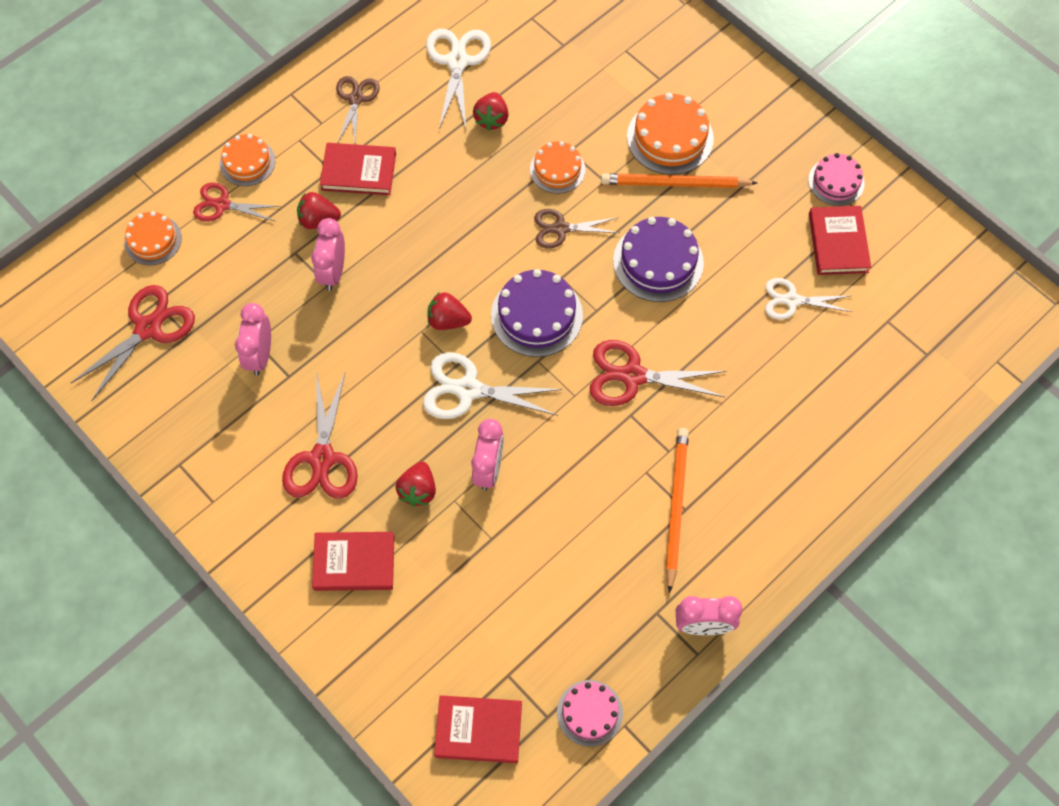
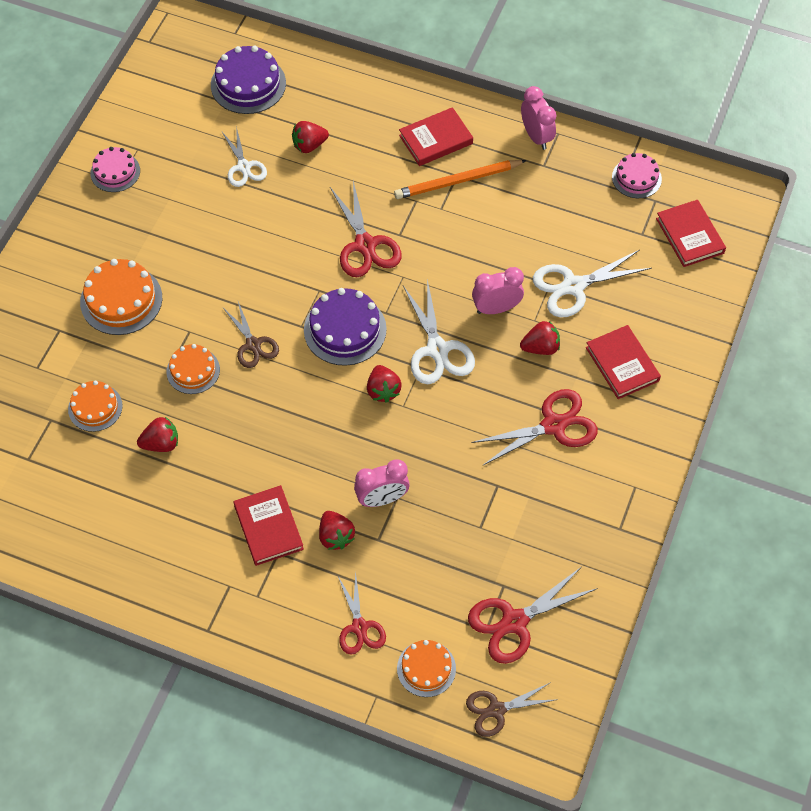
camera: 115 degrees left, 5 degrees down
(148, 328) = (514, 622): red scissors -> red scissors turned 45 degrees counterclockwise
(247, 162) = (303, 629): orange cake -> orange cake (95, 407)
(260, 355) = (491, 517): pink clock -> none
(356, 99) = (188, 568): brown scissors -> brown scissors (496, 710)
(457, 62) = (107, 500): white scissors -> white scissors (573, 286)
(658, 262) = (252, 265): purple cake -> purple cake (248, 84)
(675, 184) = (168, 280): orange pencil -> none
(794, 375) = (309, 145): none -> red strawberry
(838, 243) = (175, 153): red book -> red book (436, 139)

